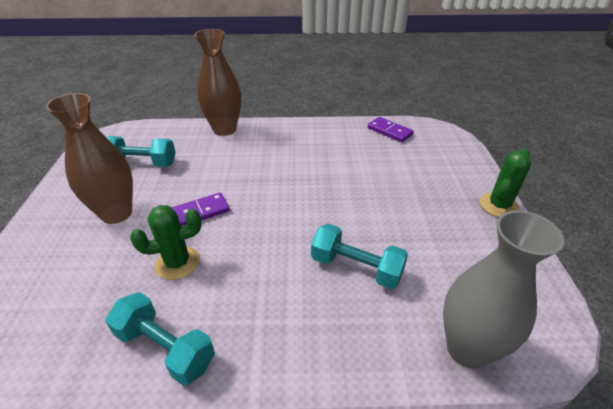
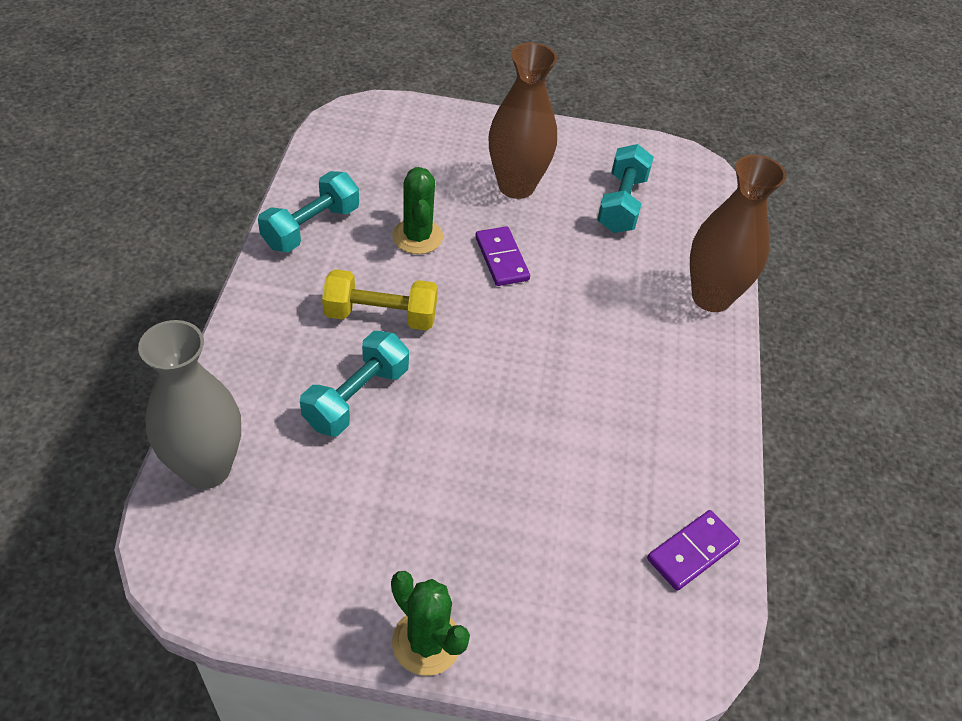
camera: 95 degrees right, 10 degrees up
(272, 270) = (380, 316): none -> yellow dumbbell

